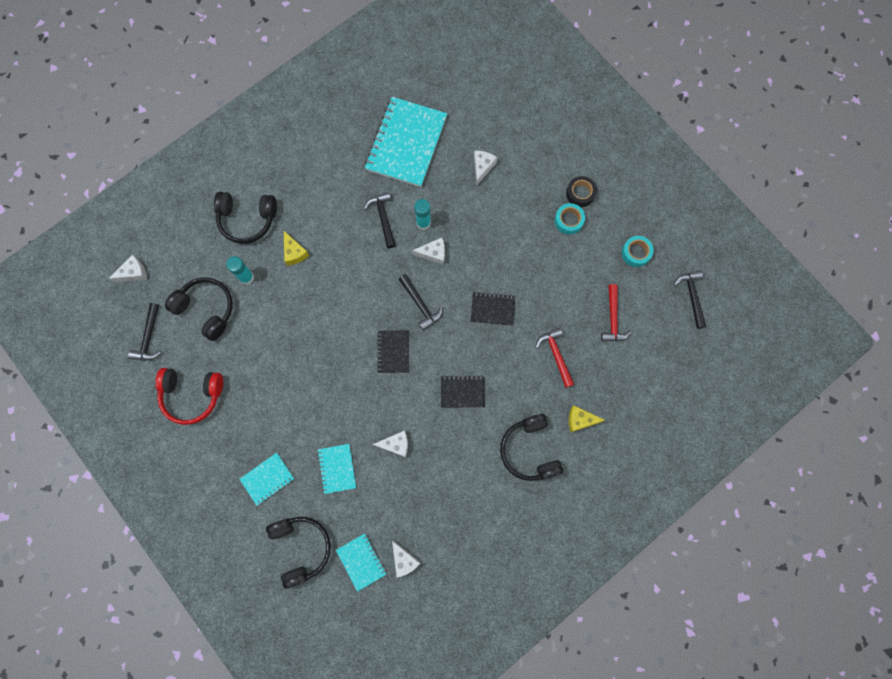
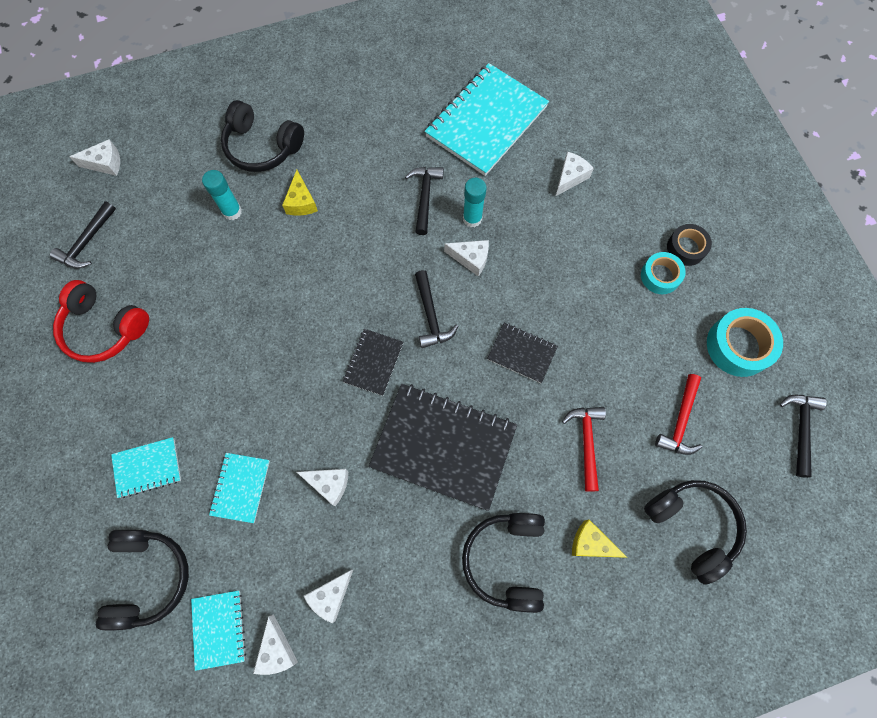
camera: 20 degrees right, 5 degrees down
(206, 309) = (169, 232): black headphones -> black headphones (692, 526)
(425, 514) = (331, 596): none -> white cheese
(462, 392) = (443, 446): black notebook -> black notebook, size x2.02
(636, 253) = (738, 346): turquoise tape -> turquoise tape, size x1.57

